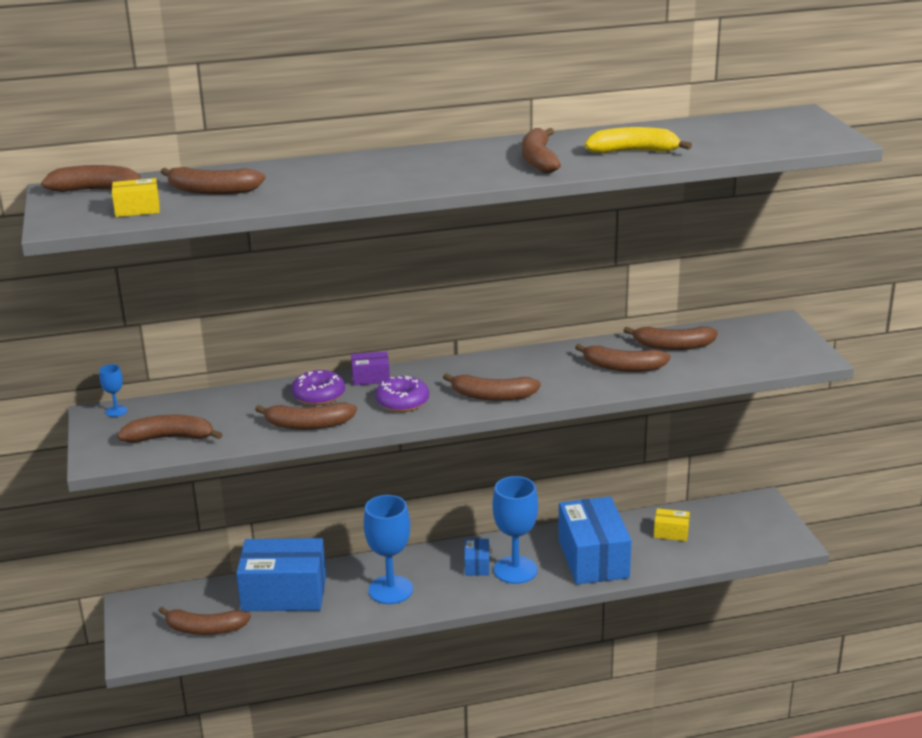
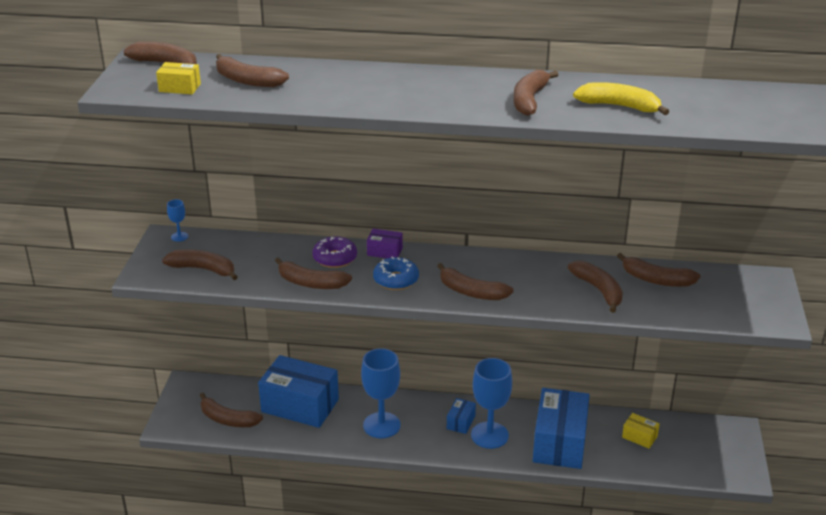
camera: 20 degrees right, 5 degrees up
(402, 402) = (396, 280): purple donut -> blue donut
(623, 367) = (598, 290): brown banana -> brown banana turned 150 degrees counterclockwise

